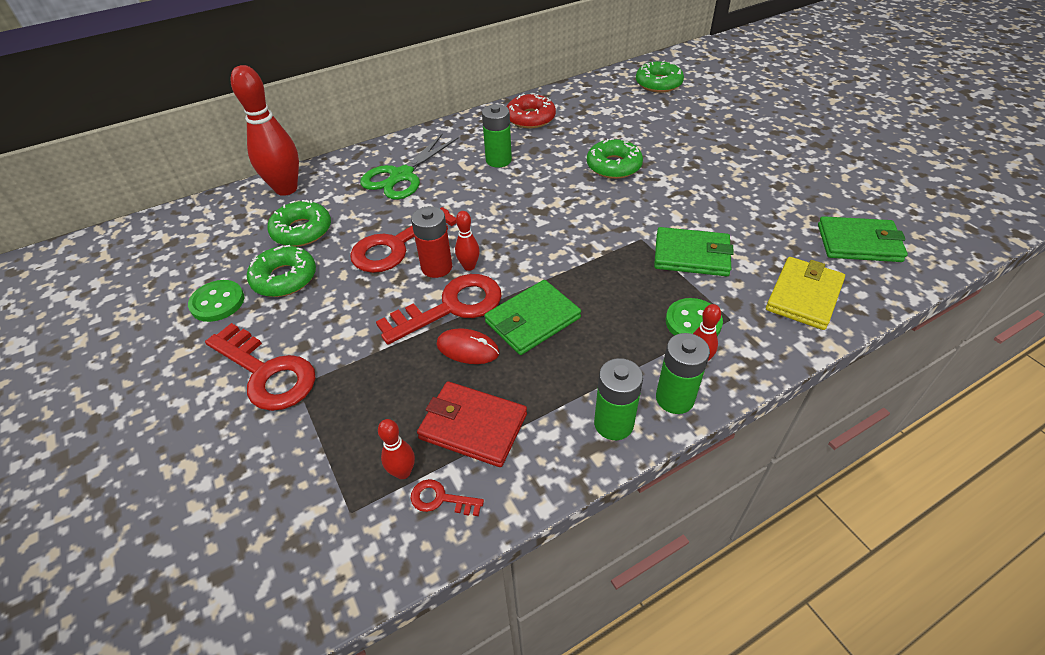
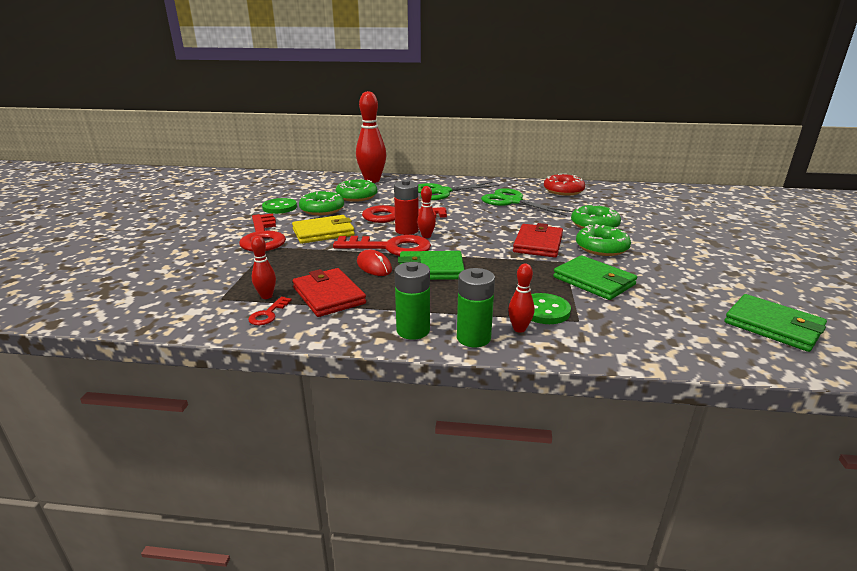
camera: 35 degrees right, 20 degrees down
(441, 499) = (268, 314): red key -> red key turned 120 degrees counterclockwise
(498, 160) = (513, 201): green battery -> green scissors
(592, 222) = (538, 244): none -> red wallet
(658, 83) = (693, 199): green donut -> green donut (601, 247)
(803, 296) = (666, 333): yellow wallet -> yellow wallet (323, 232)

